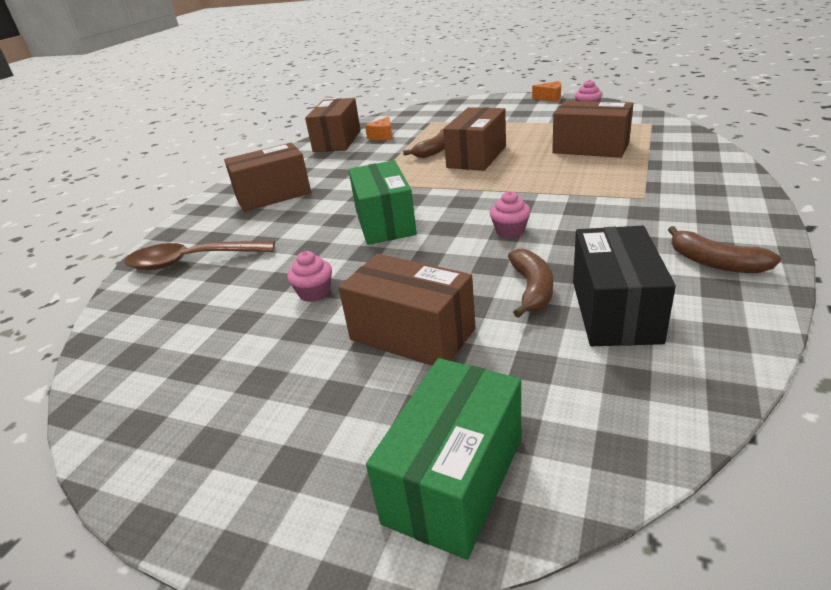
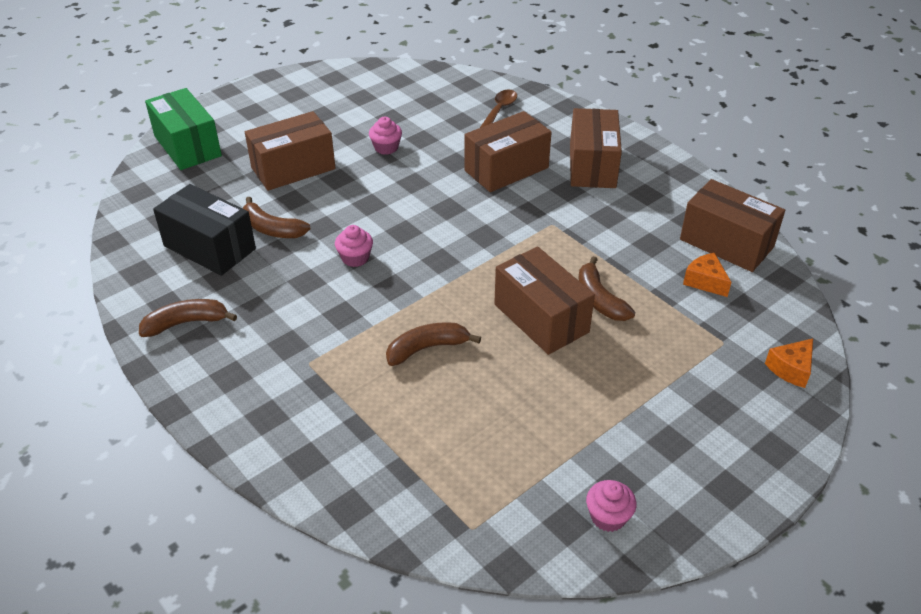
camera: 115 degrees right, 10 degrees up
(191, 261) = (500, 109): brown spoon -> brown spoon, size x0.60
(385, 222) = (454, 205): green box -> none
(550, 98) = (717, 520): orange cheese -> orange cheese (791, 369)
(558, 172) = (427, 348): none -> brown banana
(590, 148) = (460, 414): brown box -> brown box (506, 169)

